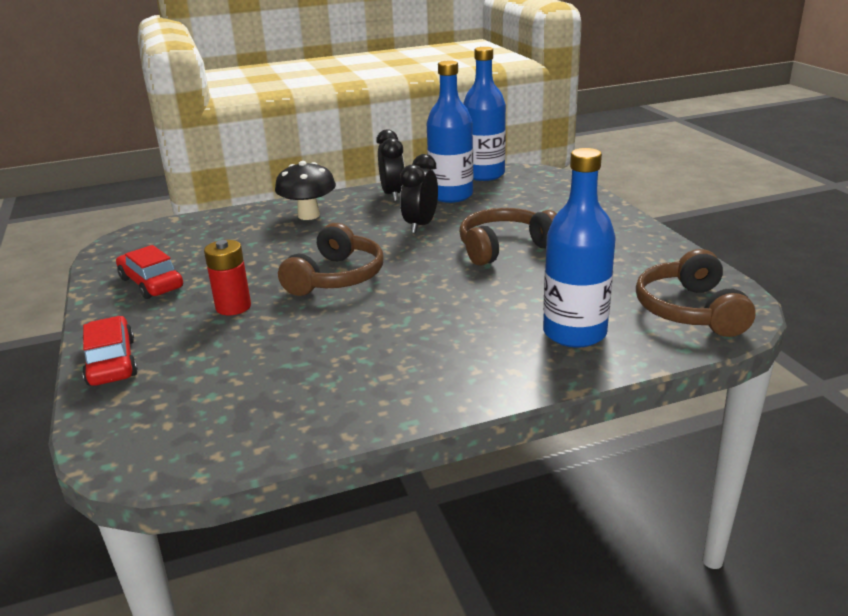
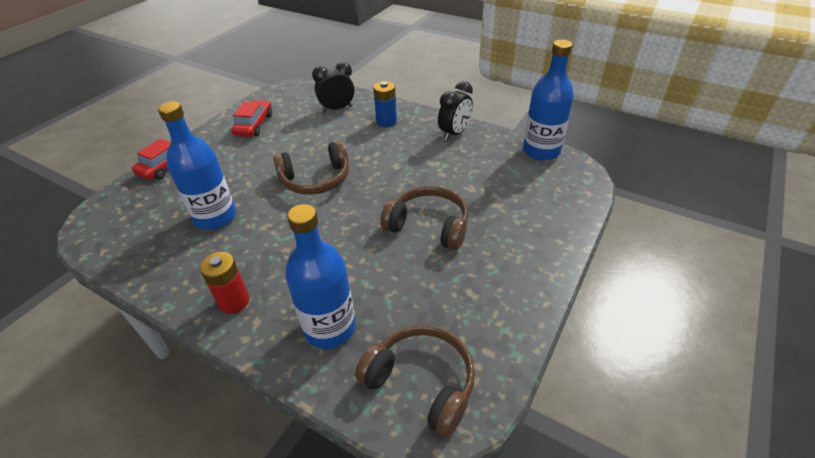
camera: 50 degrees right, 15 degrees up
(233, 307) = (250, 165): red battery -> red battery (234, 301)
(308, 215) = (386, 122): black mushroom -> blue battery
(420, 226) = (421, 171): black clock -> black clock (337, 109)
(451, 195) = (485, 156): blue bottle -> blue bottle (215, 217)
(689, 310) = (421, 382): brown headphones -> brown headphones turned 75 degrees clockwise

